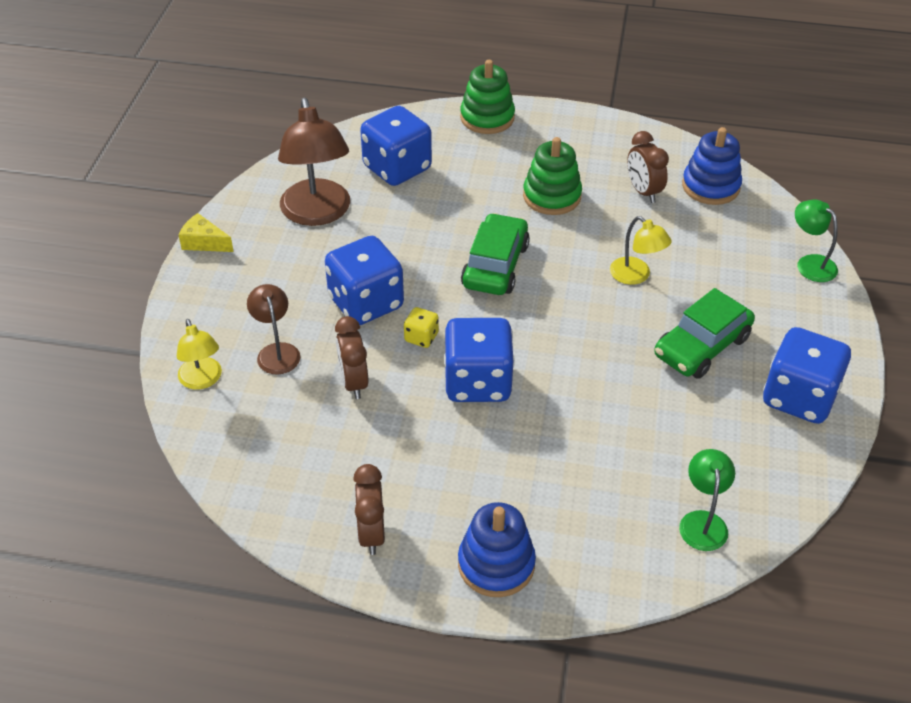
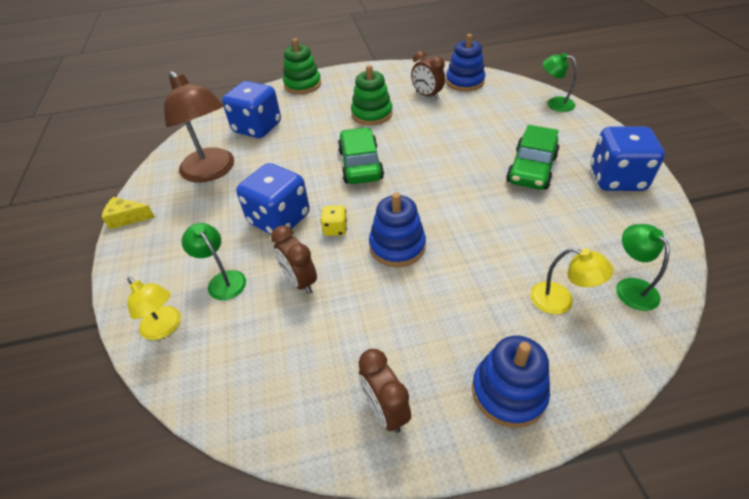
camera: 20 degrees left, 0 degrees up
(276, 351) = (223, 280): brown lamp -> green lamp
(477, 382) = (397, 246): blue dice -> blue stacking toy
(636, 276) = (457, 142): yellow lamp -> yellow lamp (560, 301)

